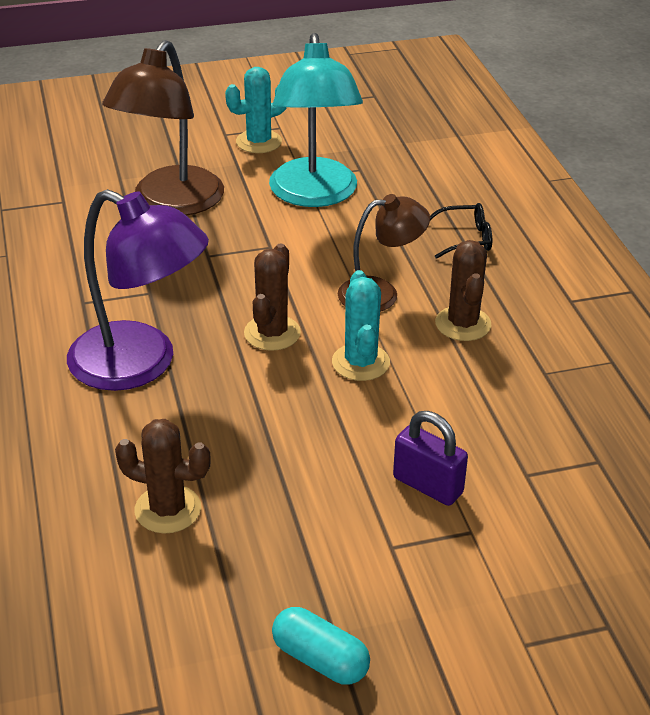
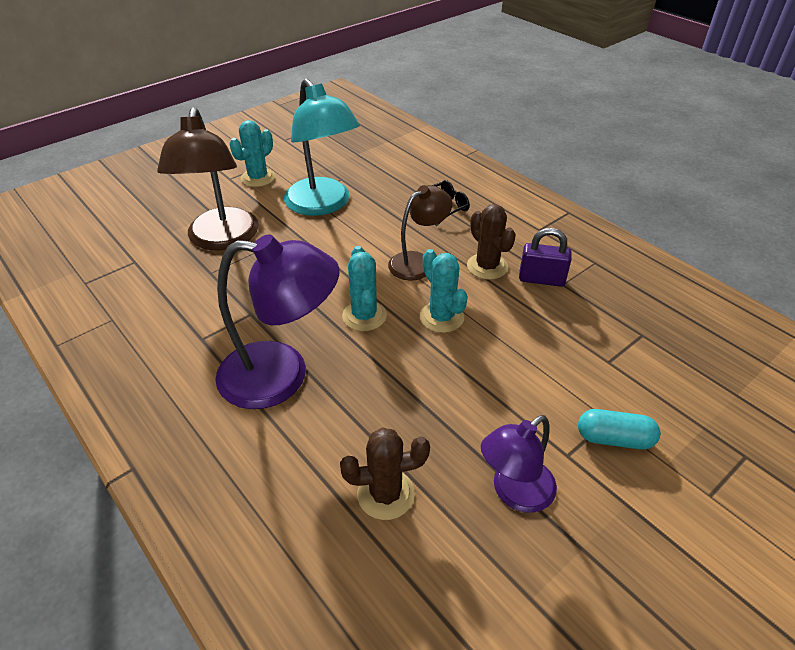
camera: 25 degrees left, 5 degrees up
(272, 333) = (364, 316): brown cactus -> turquoise cactus
(302, 558) = (514, 493): none -> purple lamp
(320, 659) = (591, 578): turquoise capsule -> turquoise capsule (614, 439)
(427, 485) = (554, 395): purple padlock -> purple padlock (541, 279)

